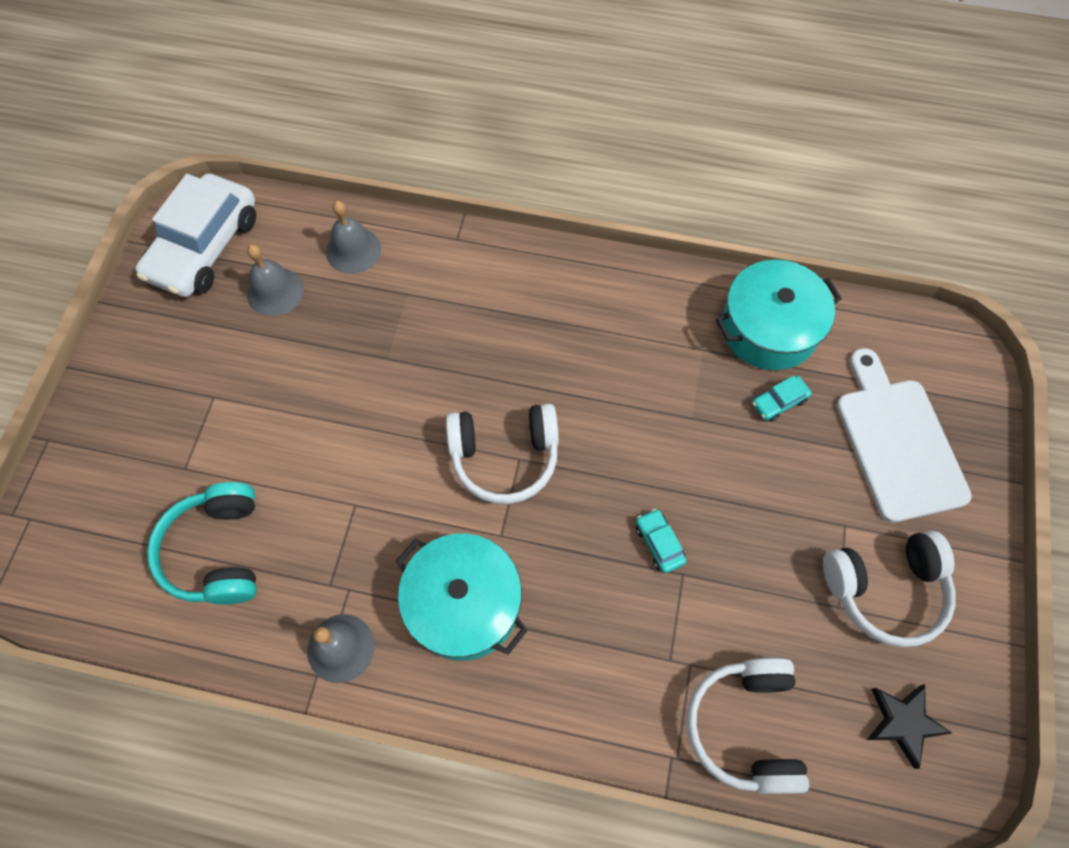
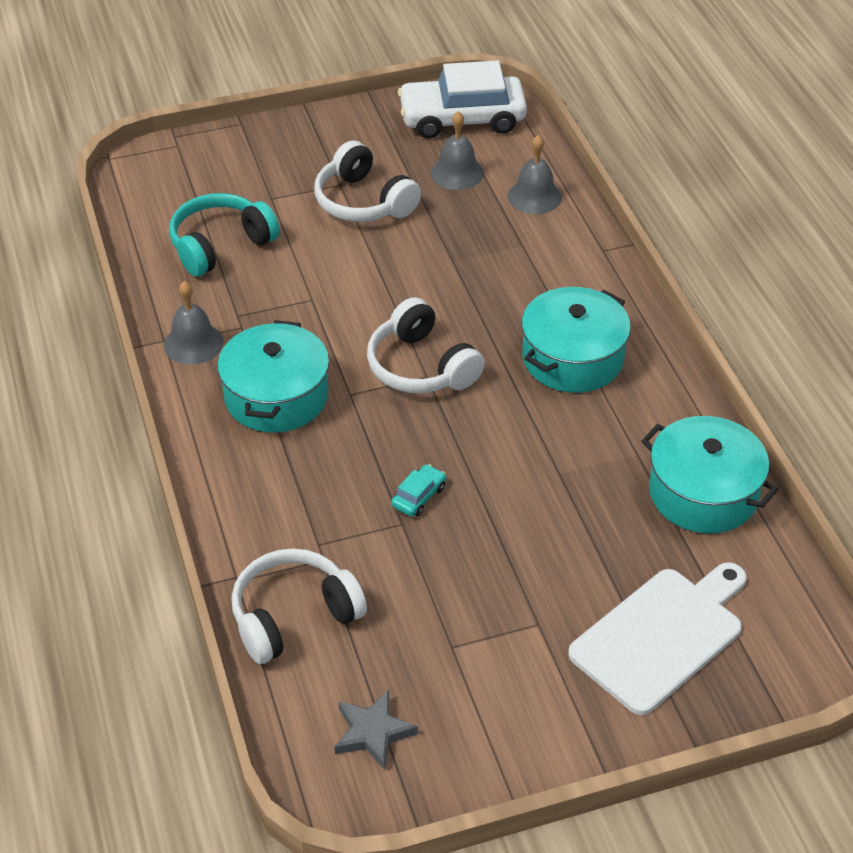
camera: 60 degrees right, 20 degrees down
(569, 334) = (573, 358): none -> turquoise pot
(779, 402) = (629, 529): turquoise car -> none
(885, 589) = (495, 676): white headphones -> white headphones (363, 202)
(903, 723) = (373, 732): black star -> grey star

